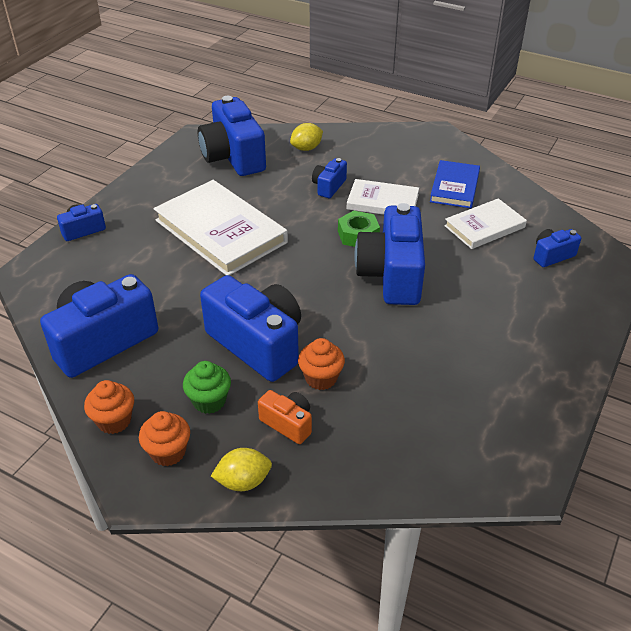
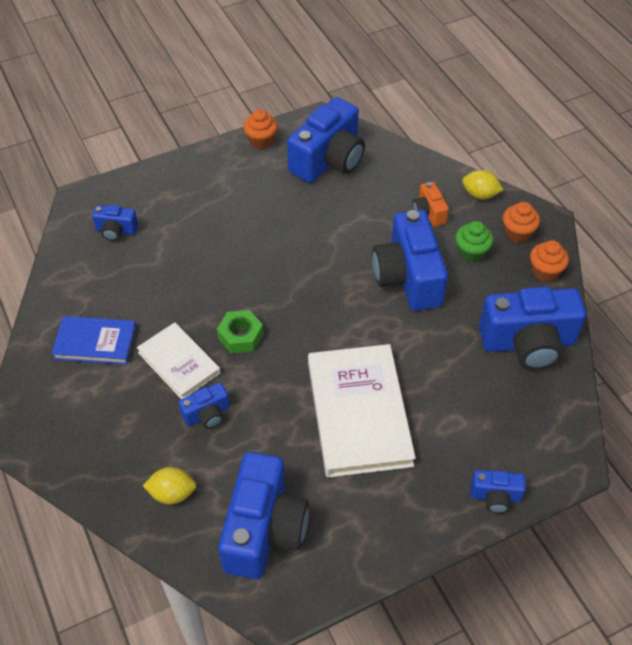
camera: 145 degrees left, 10 degrees up
(321, 378) = (383, 230): orange cupcake -> orange cupcake (261, 141)
(391, 275) = (255, 281): blue camera -> blue camera (329, 160)
(454, 187) = (95, 342): blue book -> blue book turned 45 degrees clockwise
(484, 226) = (128, 284): white book -> none

